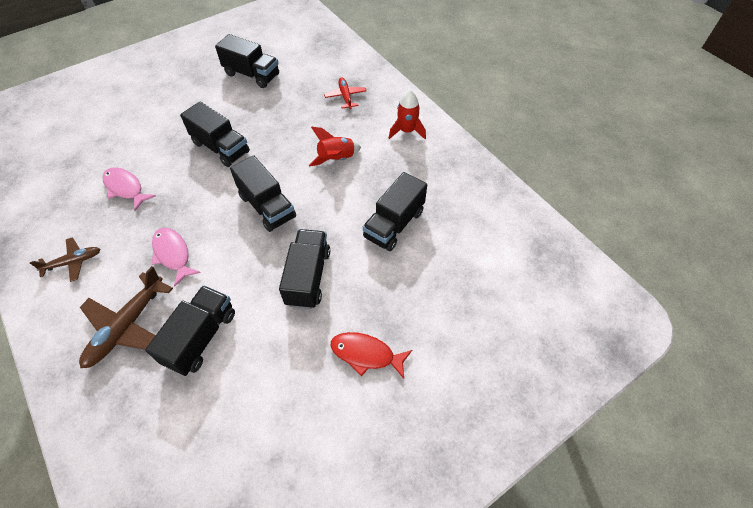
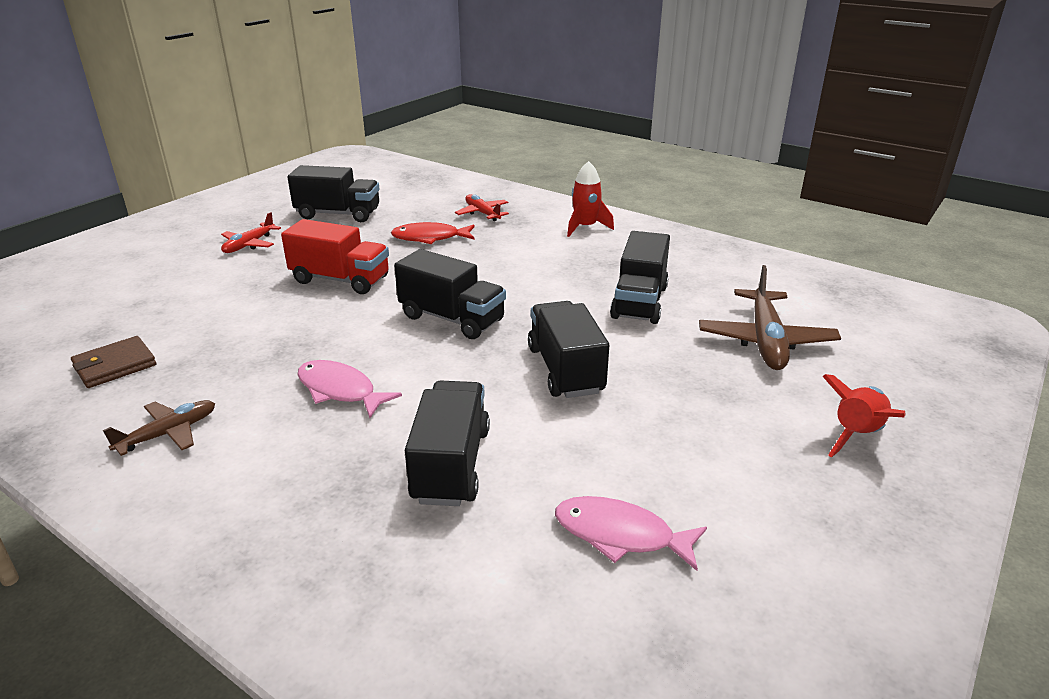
camera: 20 degrees left, 25 degrees down
(68, 195) = (115, 365): none -> brown wallet
(125, 188) = (213, 341): pink fish -> pink fish (620, 535)
(127, 326) = (316, 482): brown plane -> brown plane (765, 340)
(184, 95) = (249, 244): none -> red plane
(221, 148) = (340, 280): black truck -> red truck
(336, 159) = (514, 263): red rocket -> red rocket (856, 435)
(366, 354) = (710, 423): red fish -> red fish (430, 238)

